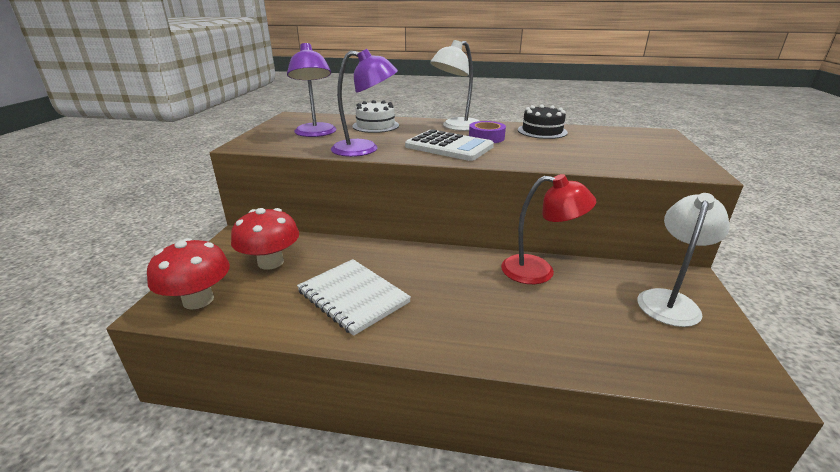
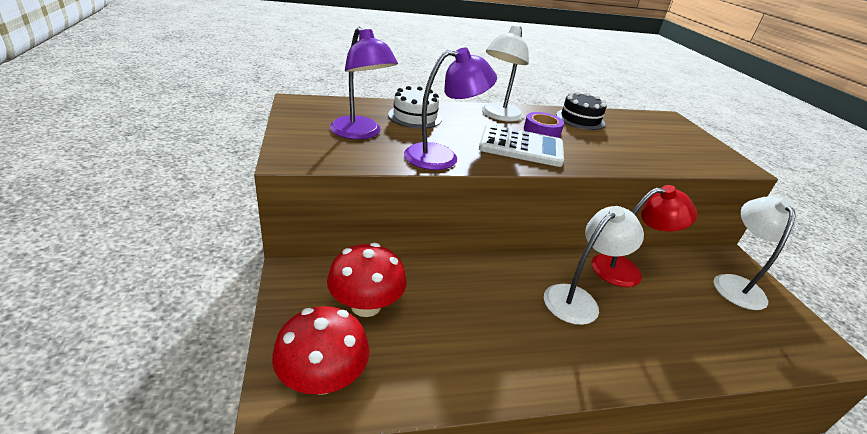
camera: 25 degrees left, 5 degrees up
(353, 297) = (490, 335): white notebook -> none
(463, 285) = (578, 299): none -> white lamp

